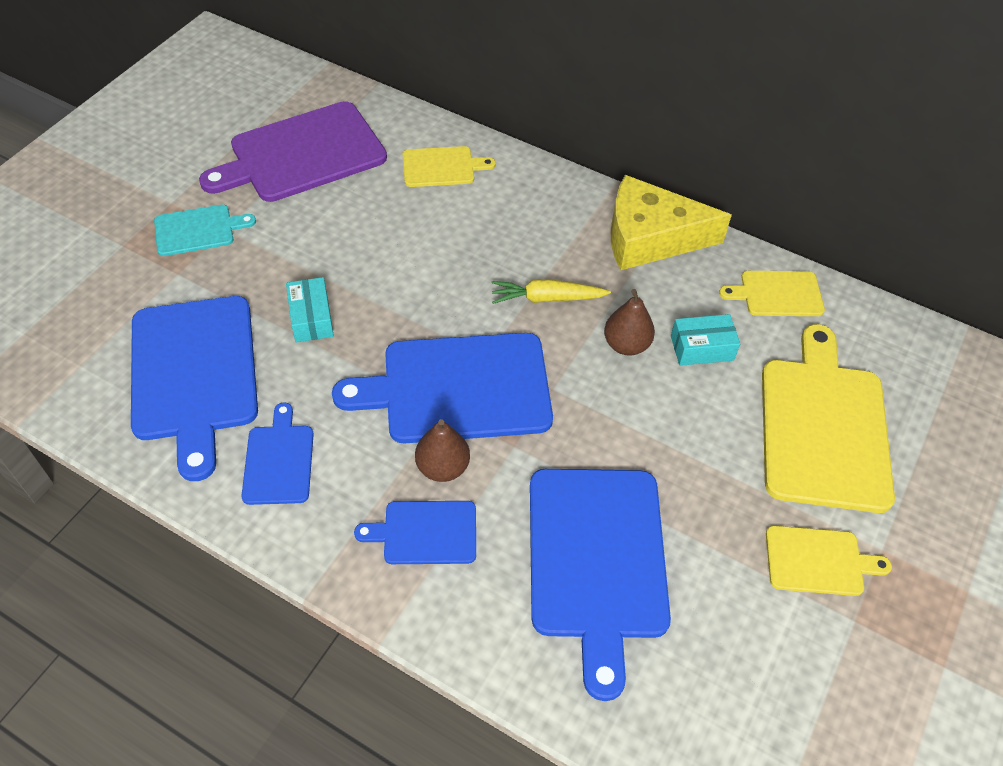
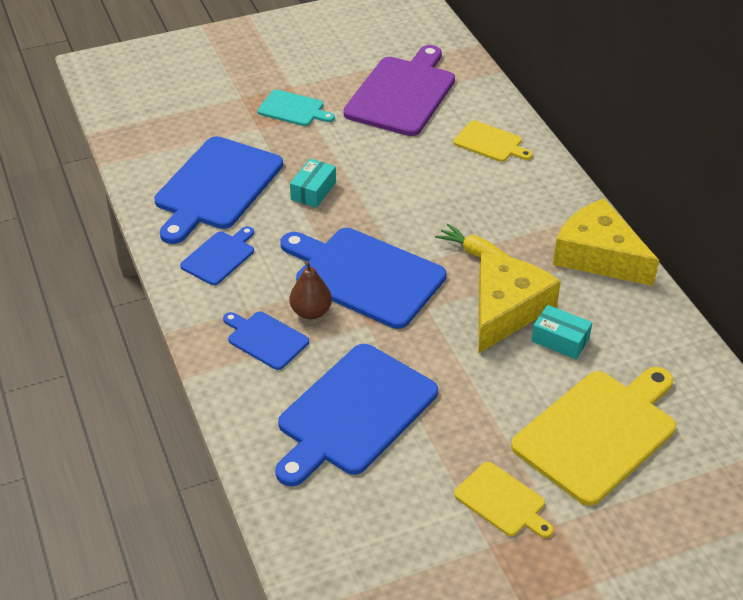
camera: 40 degrees right, 10 degrees down
(302, 154) = (402, 93): purple cutting board -> purple cutting board turned 105 degrees clockwise
(626, 345) = (506, 310): brown pear -> yellow cheese
(777, 294) = (659, 338): yellow cutting board -> none

